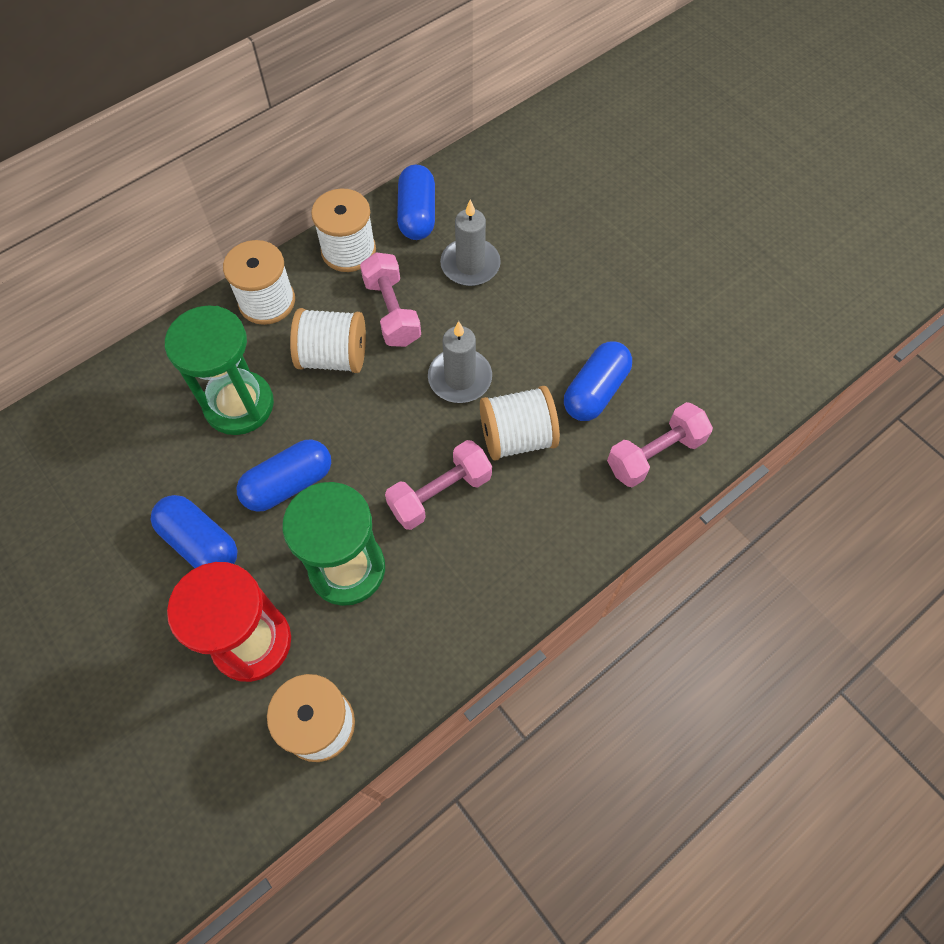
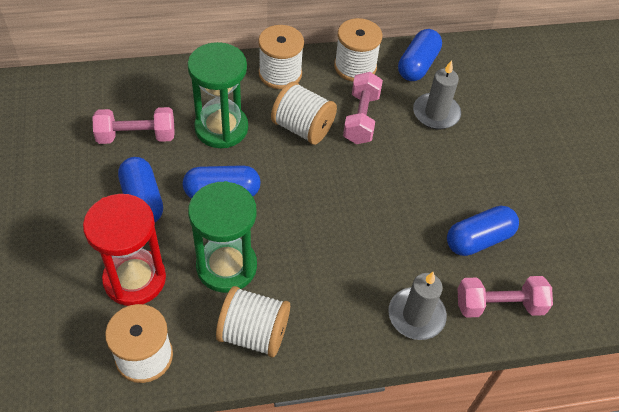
camera: 25 degrees right, 10 degrees down
(440, 493) = (321, 251): pink dumbbell -> pink dumbbell (136, 136)
(460, 378) = (382, 183): grey candle -> grey candle (416, 315)
(517, 437) = (400, 242): white spool -> white spool (254, 333)

